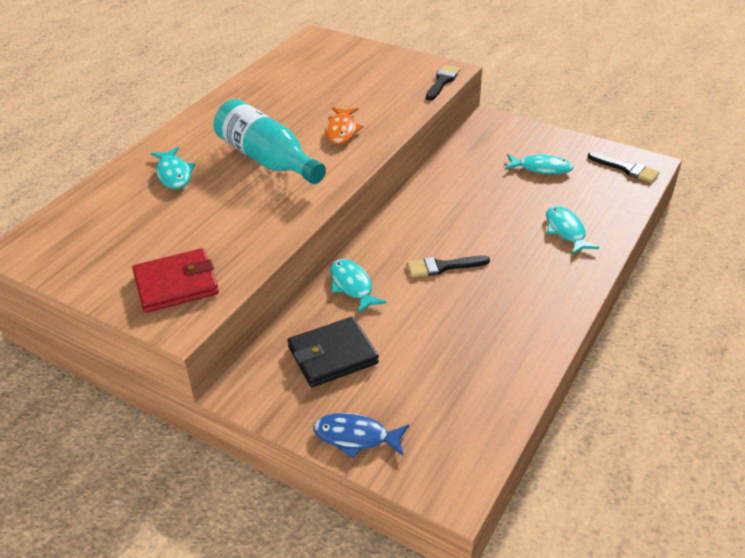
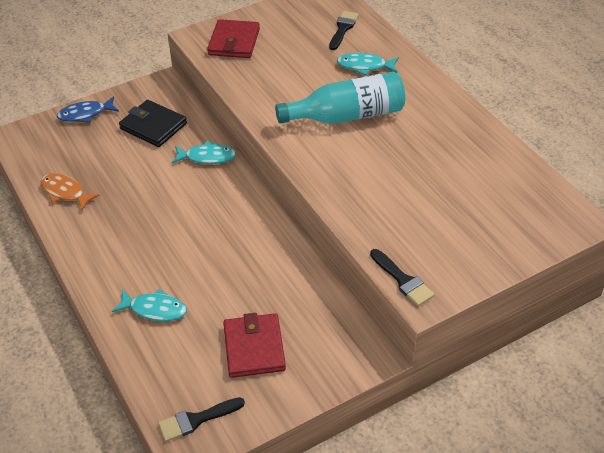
camera: 120 degrees right, 5 degrees up
(332, 355) = (153, 126): black wallet -> black wallet turned 60 degrees counterclockwise
(342, 131) = (359, 171): orange fish -> orange fish (65, 192)
(356, 437) = (85, 114): blue fish -> blue fish turned 150 degrees counterclockwise
(442, 267) = (183, 211): black brush -> black brush (343, 28)
(541, 168) = (254, 348): turquoise fish -> red wallet

